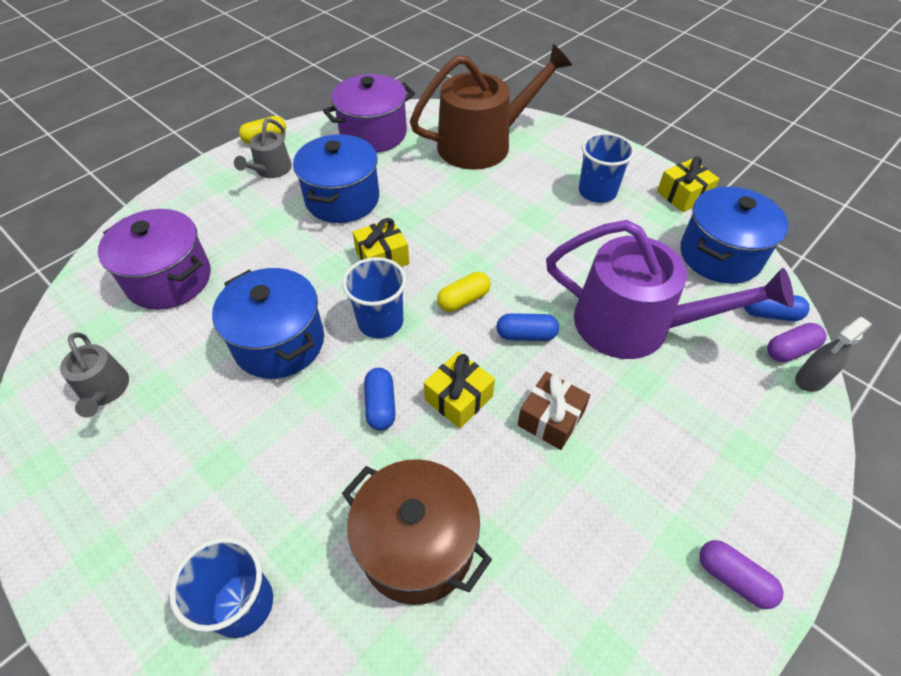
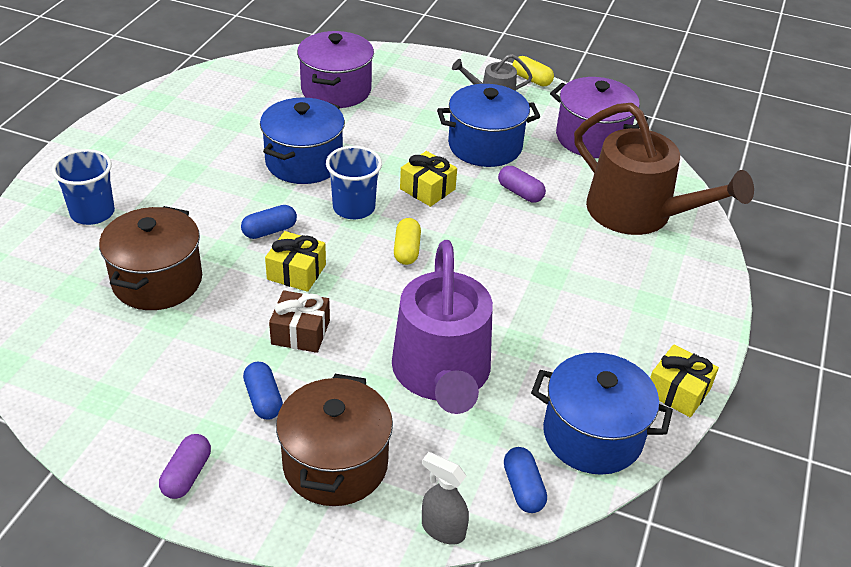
camera: 65 degrees right, 10 degrees down
(104, 390) = (224, 100): grey watering can -> none
(463, 299) = (407, 250): yellow capsule -> yellow capsule turned 60 degrees clockwise
(526, 335) = (387, 299): blue capsule -> blue capsule (263, 399)
(597, 192) = (627, 315): blue cup -> none
(732, 437) = (335, 464): none -> brown pot
(790, 350) = (477, 509): purple capsule -> purple capsule (520, 193)

